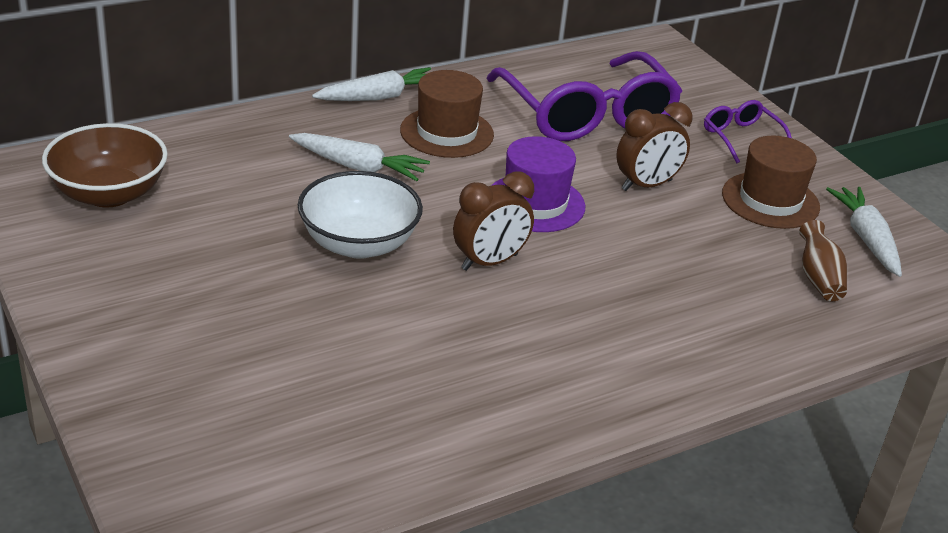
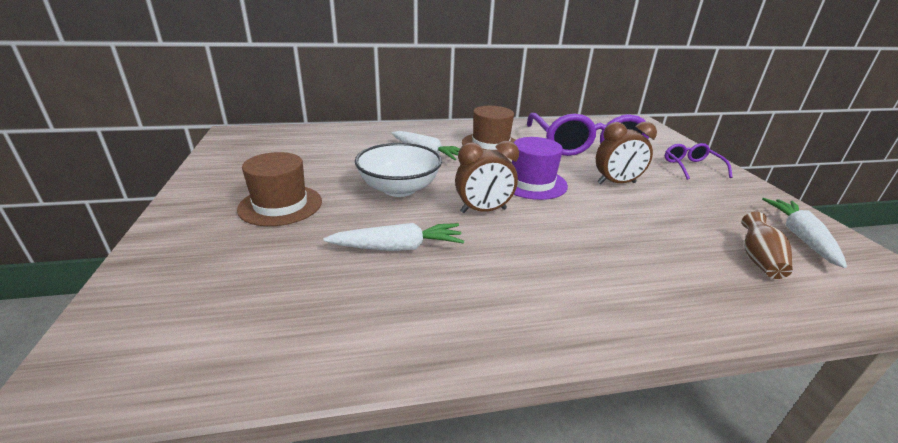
camera: 20 degrees right, 5 degrees down
(109, 194) = (273, 148): brown bowl -> none
(379, 97) = (459, 126): white carrot -> white carrot (398, 247)
(770, 200) = (713, 203): brown hat -> brown hat (280, 205)

